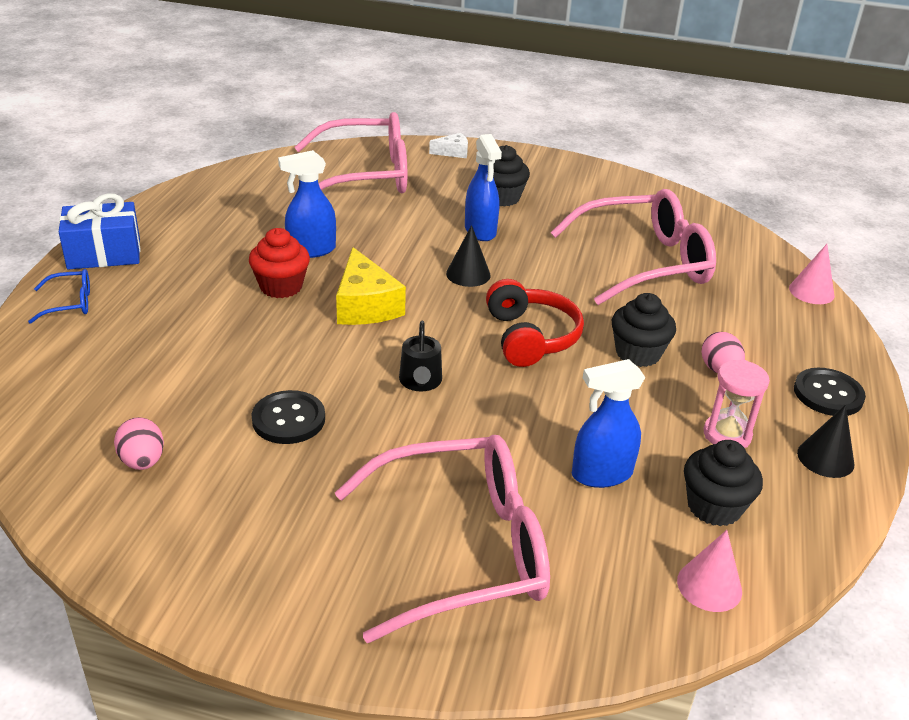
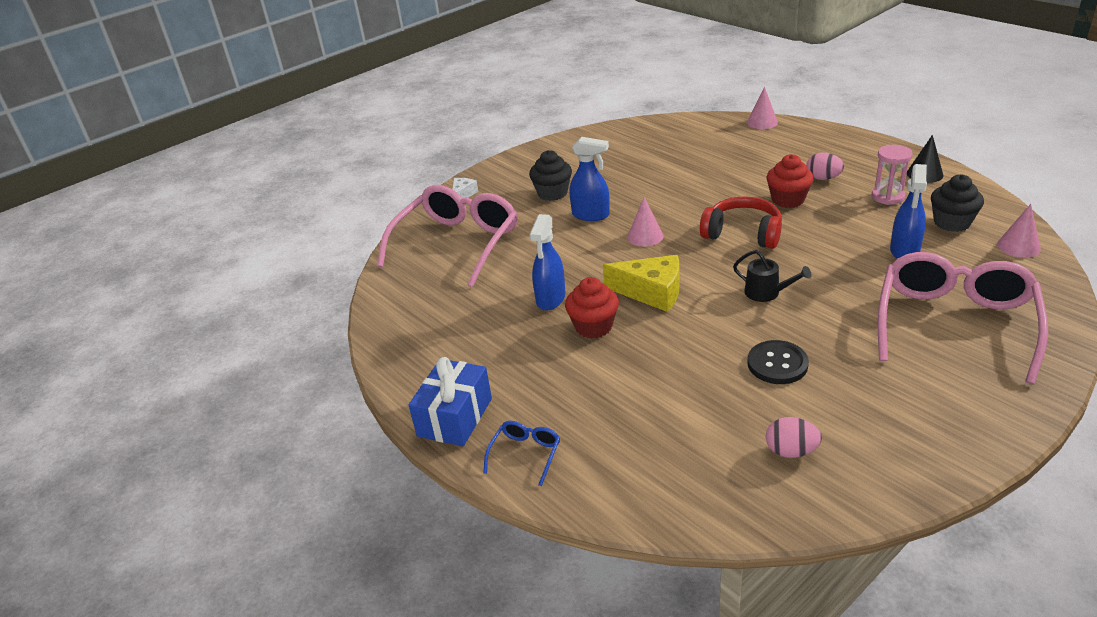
camera: 50 degrees left, 0 degrees up
(468, 274) = (645, 236): black cone -> pink cone
(638, 353) = (788, 200): black cupcake -> red cupcake
(645, 262) = (686, 165): pink glasses -> none
(828, 394) = (867, 153): black button -> none

